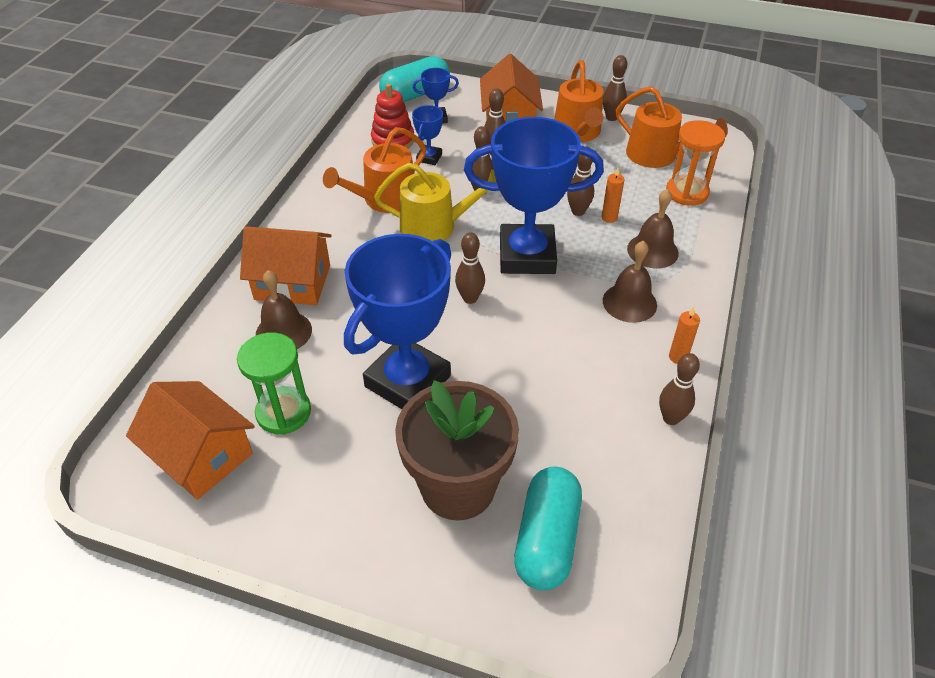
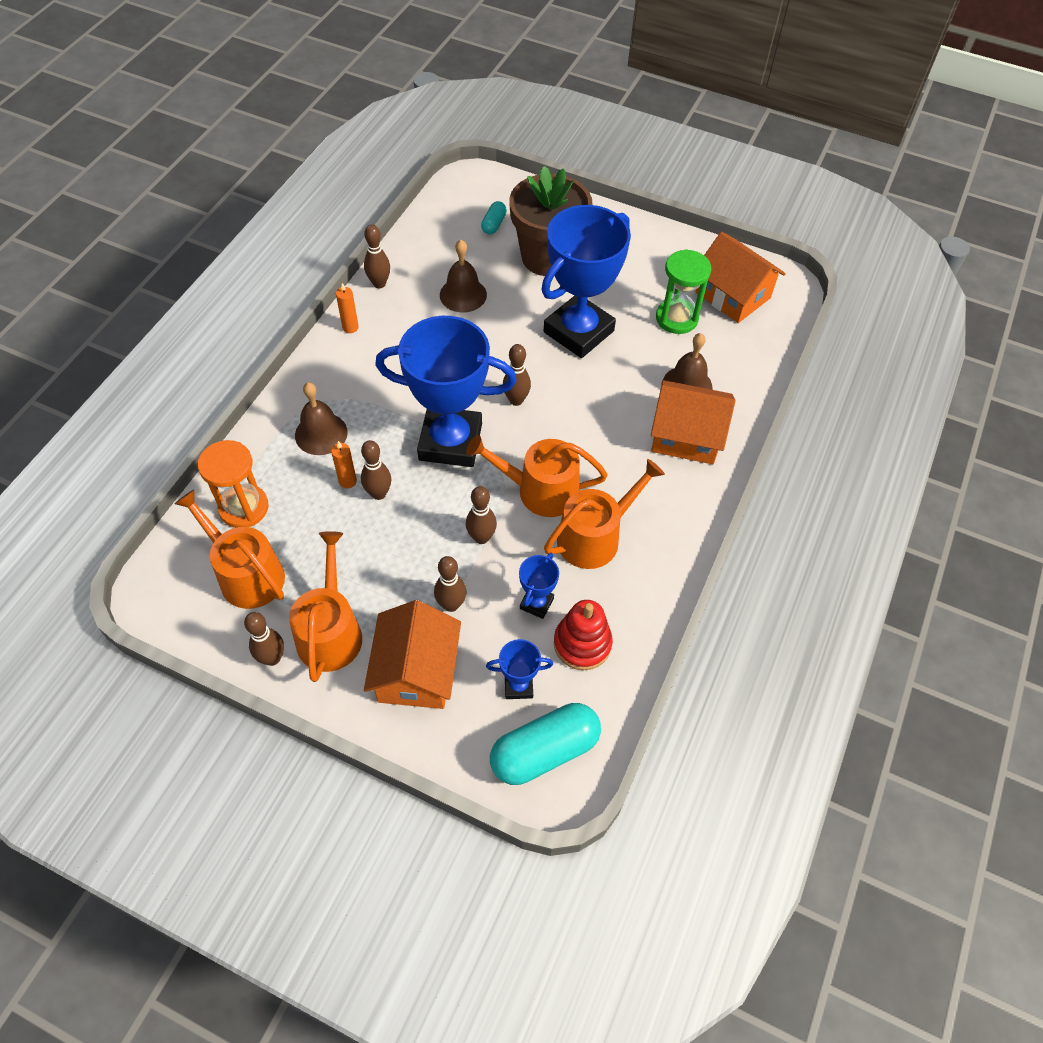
camera: 175 degrees left, 10 degrees up
(435, 226) = (540, 490): yellow watering can -> orange watering can
(547, 539) = (494, 224): turquoise capsule -> turquoise capsule, size x0.49
(629, 302) = (369, 380): brown bell -> brown bell (463, 295)

